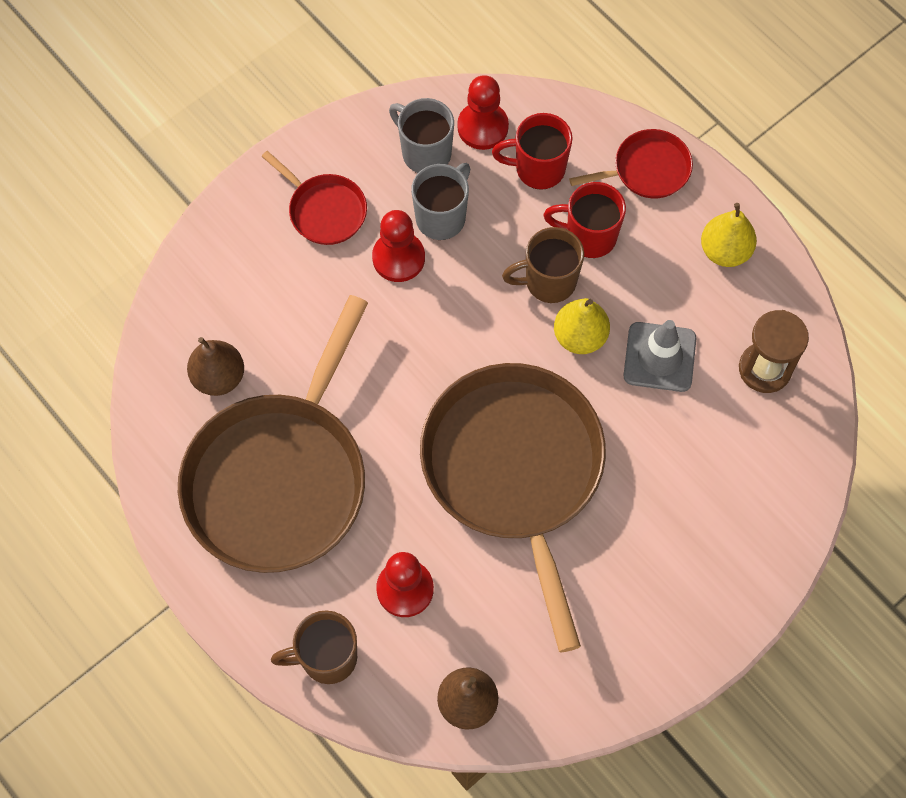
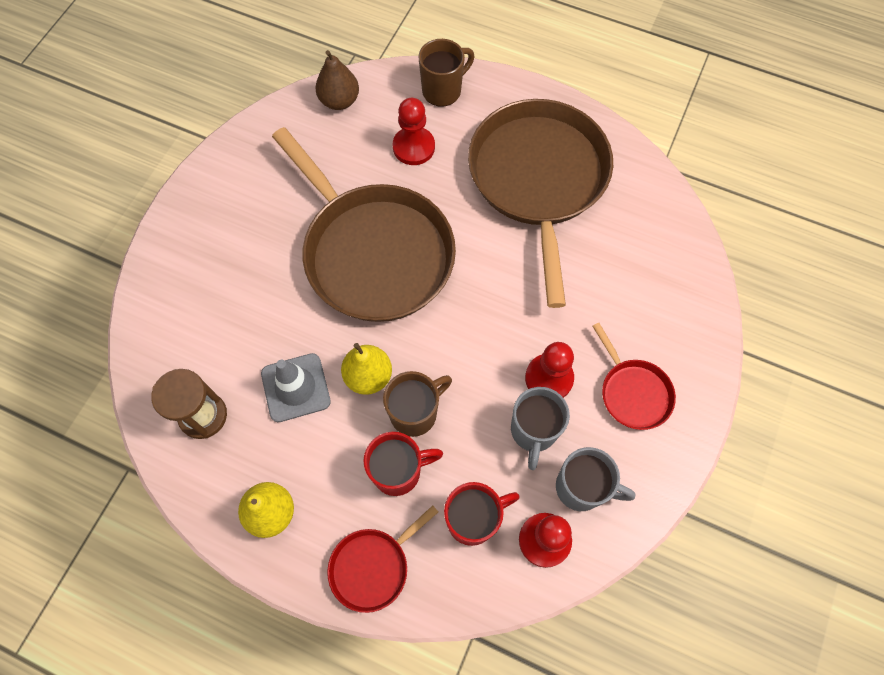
camera: 155 degrees right, 0 degrees up
(219, 377) = (626, 227): brown pear -> none
(324, 210) = (633, 393): red pan -> red pan turned 135 degrees counterclockwise

